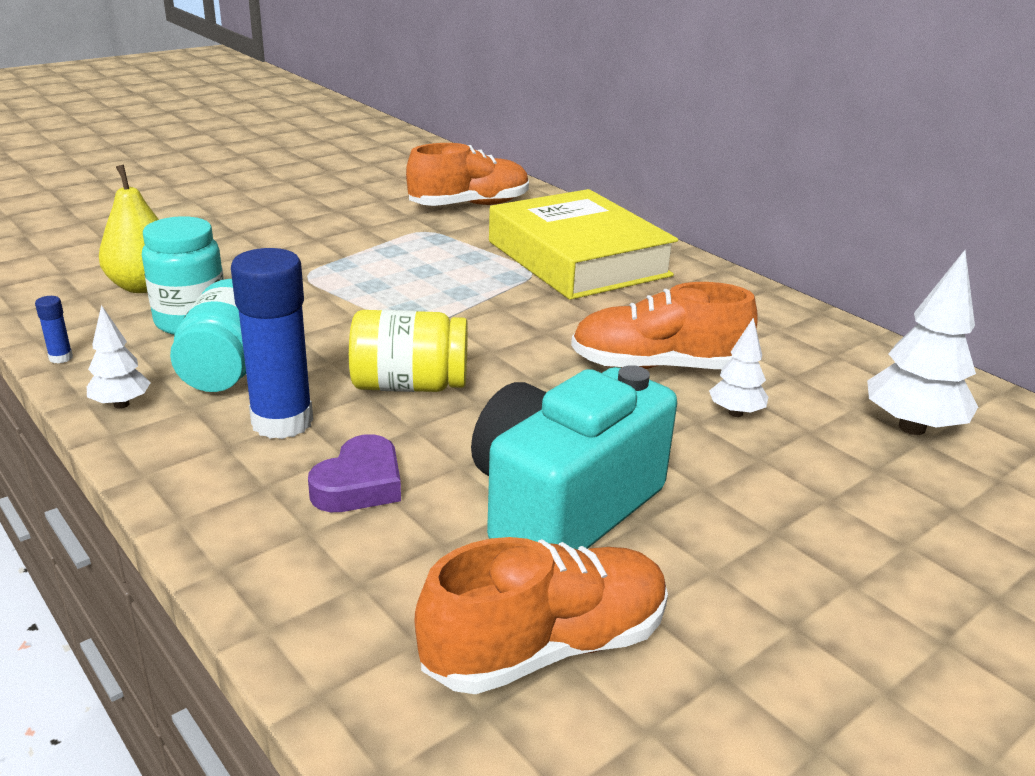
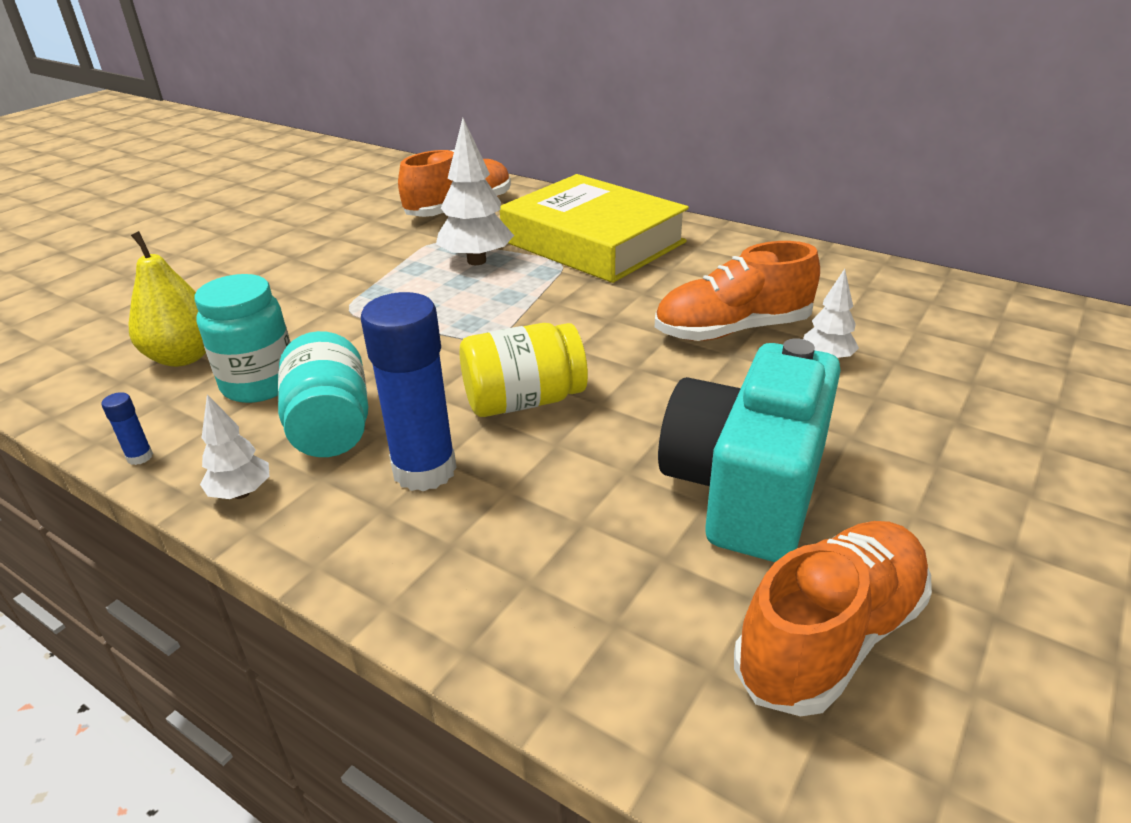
camera: 15 degrees left, 5 degrees up
(359, 484) = (545, 517): purple heart -> none
(911, 427) = (971, 338): white tree -> white tree (476, 261)

